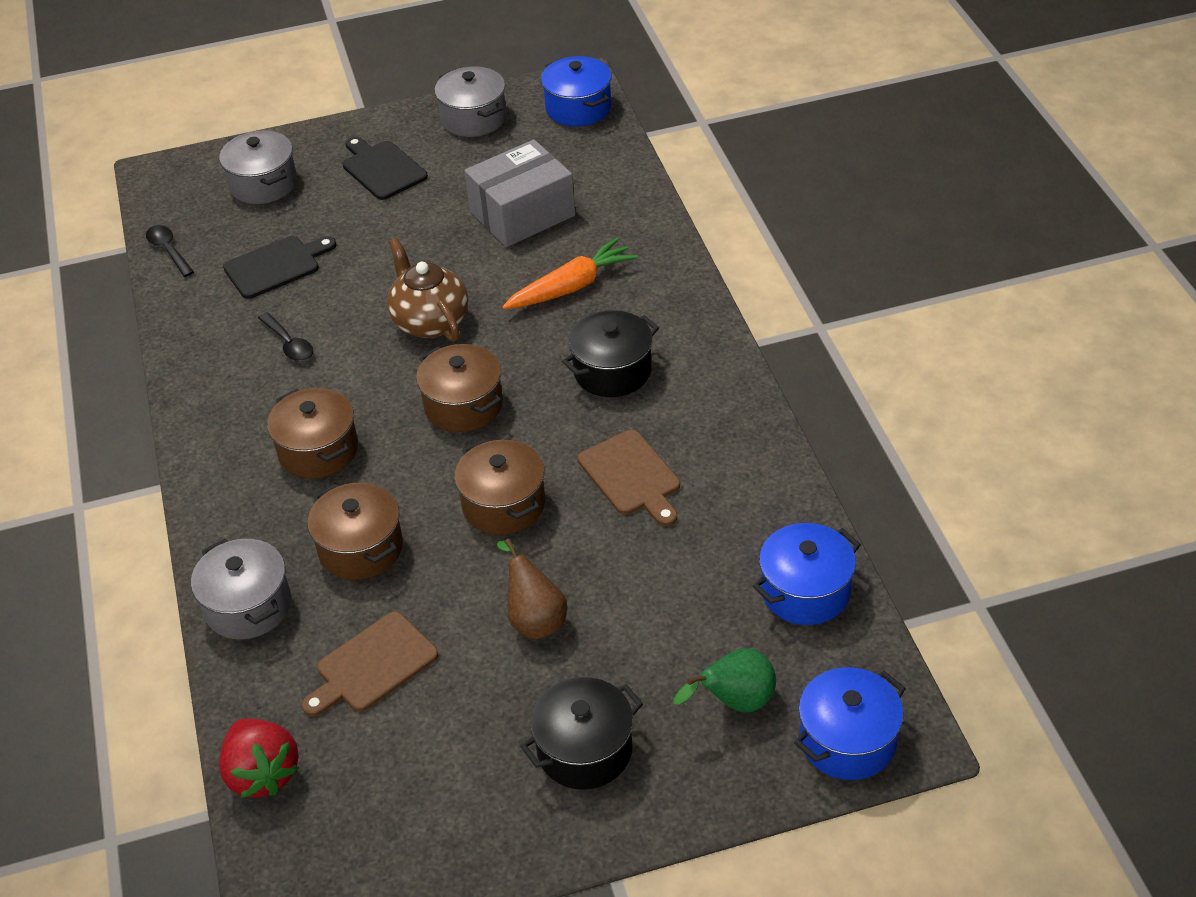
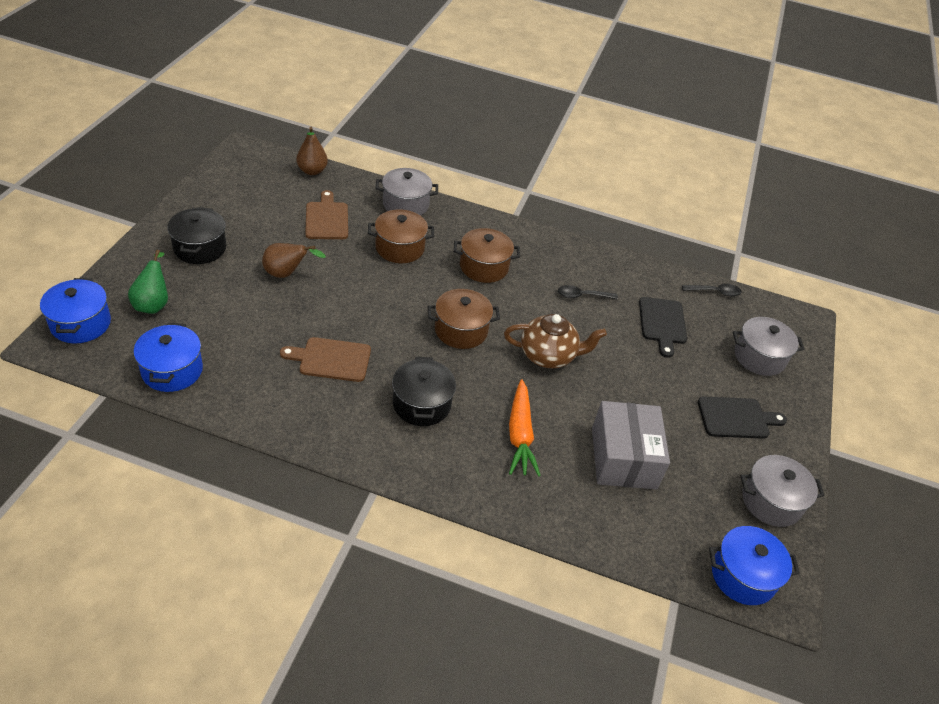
camera: 115 degrees right, 0 degrees up
(262, 773) = (312, 171): red strawberry -> brown pear
(503, 504) = (370, 304): brown pot -> none

